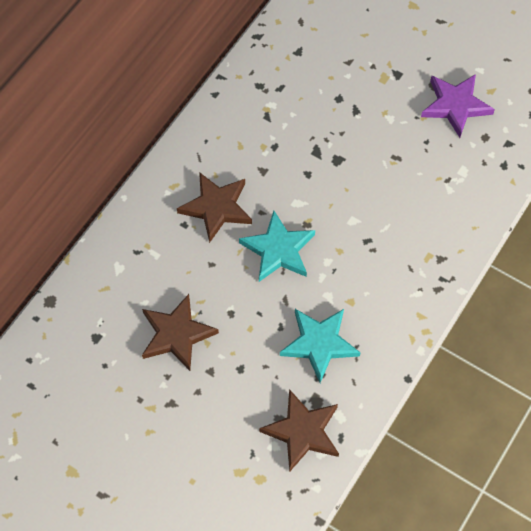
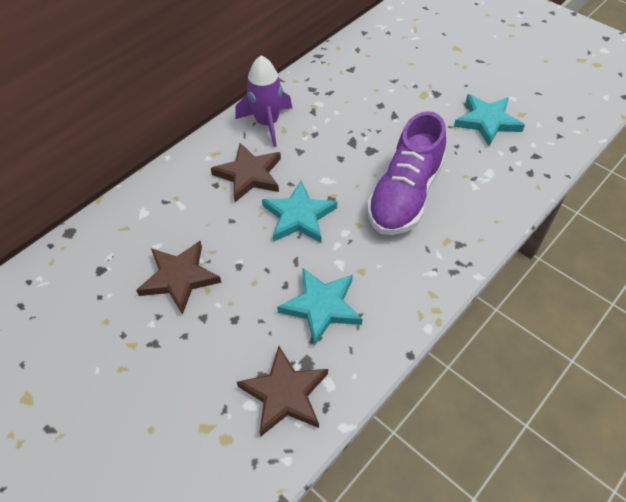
camera: 10 degrees right, 10 degrees down
(220, 139) = (267, 123): none -> purple rocket
(380, 210) = (404, 195): none -> purple shoe
(455, 105) = (487, 121): purple star -> turquoise star

